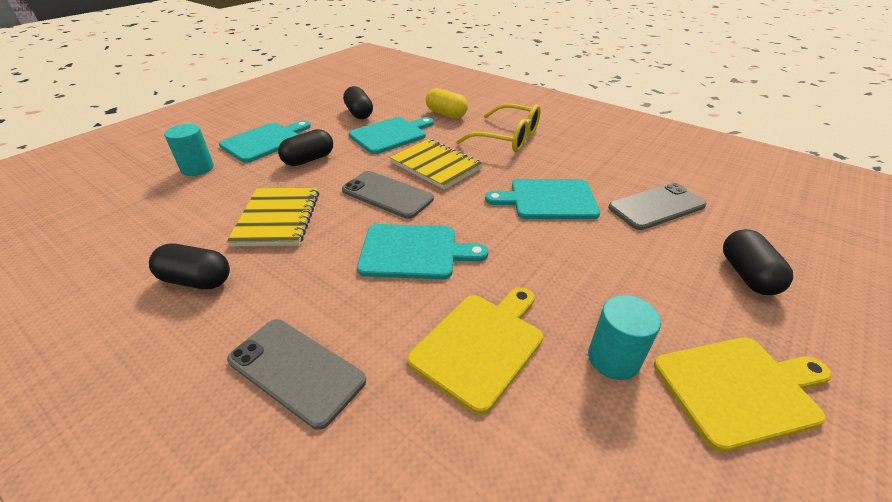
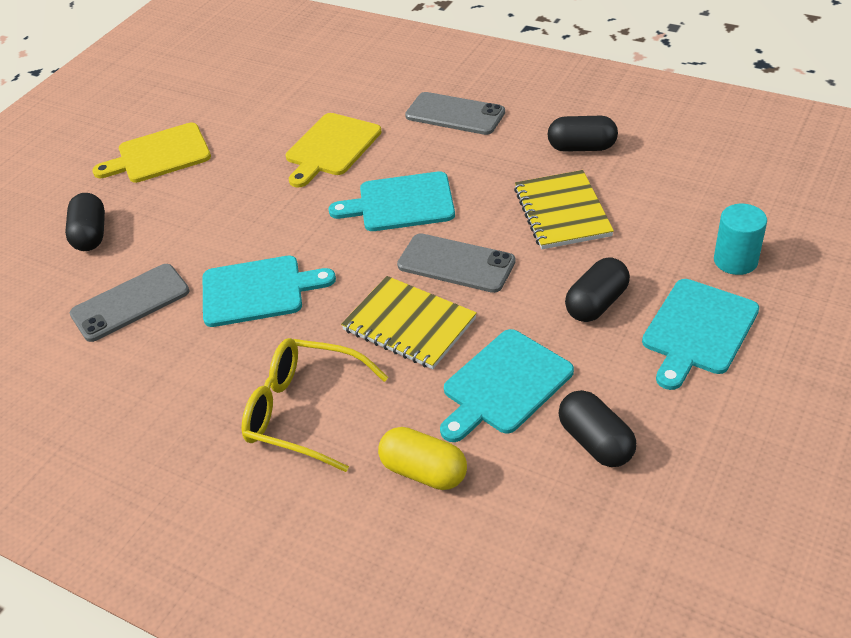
camera: 175 degrees right, 5 degrees up
(613, 359) = (237, 156): turquoise cylinder -> none

